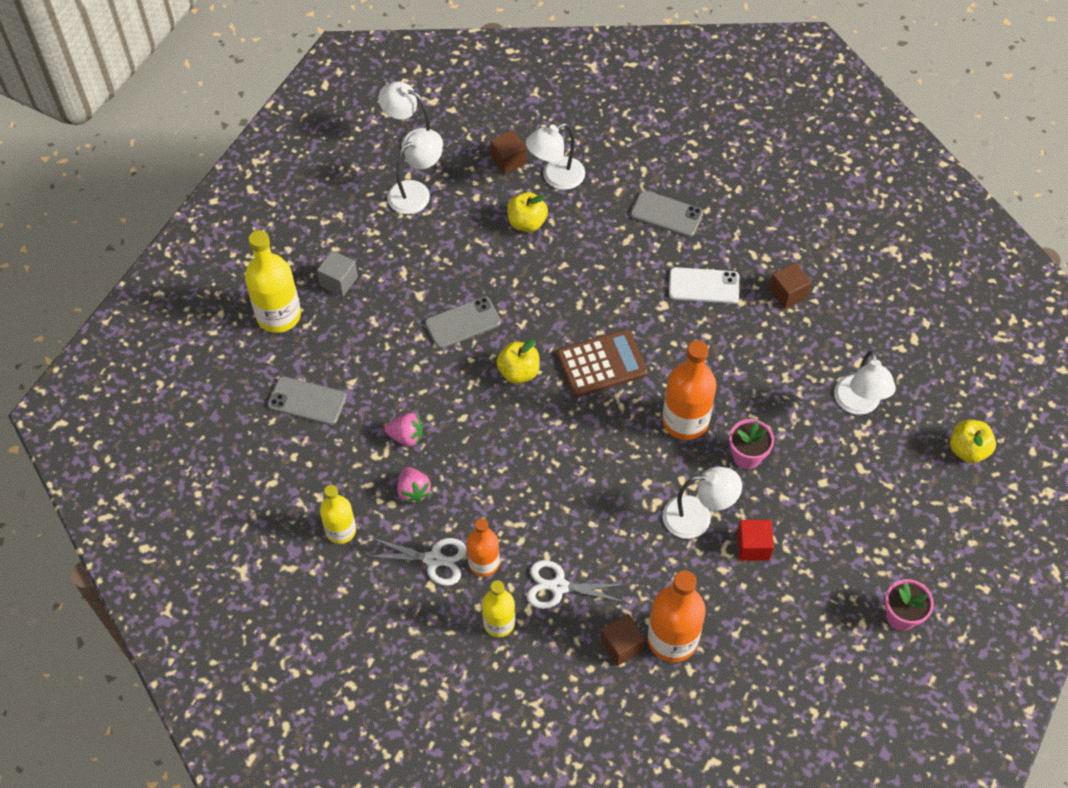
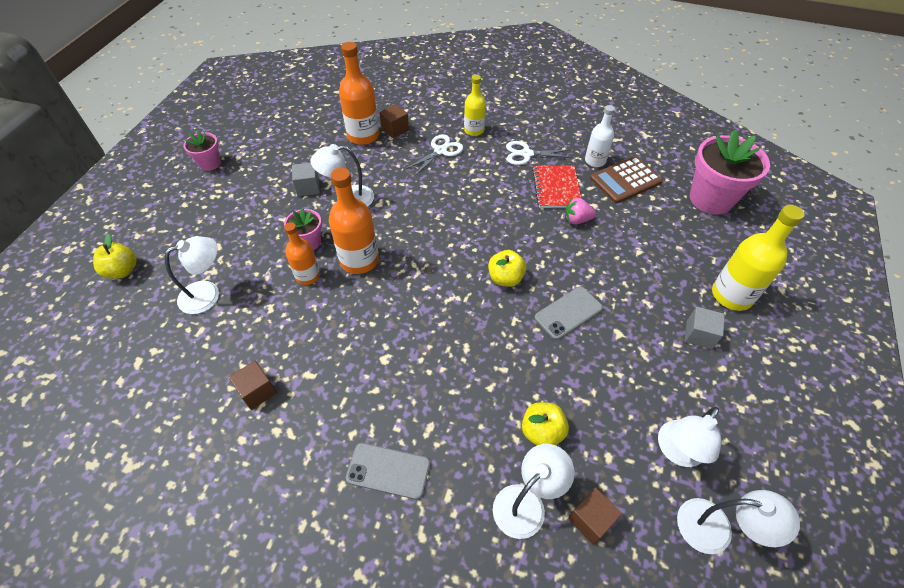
camera: 170 degrees right, 5 degrees down
(220, 441) = (711, 199): none -> pink flower pot
(307, 401) = (665, 233): grey phone -> none
(341, 530) = (595, 161): yellow bottle -> white bottle
(413, 491) = (556, 188): pink strawberry -> red notebook
(484, 563) = (493, 156): orange bottle -> orange bottle (308, 276)
(558, 586) = (440, 151): white scissors -> white scissors turned 45 degrees counterclockwise
(601, 364) = (435, 295): brown calculator -> brown calculator (625, 180)
(704, 286) = (344, 386): white phone -> none
(753, 546) = (308, 187): red cube -> grey cube
(858, 404) = (208, 294): white lamp -> white lamp turned 75 degrees clockwise

